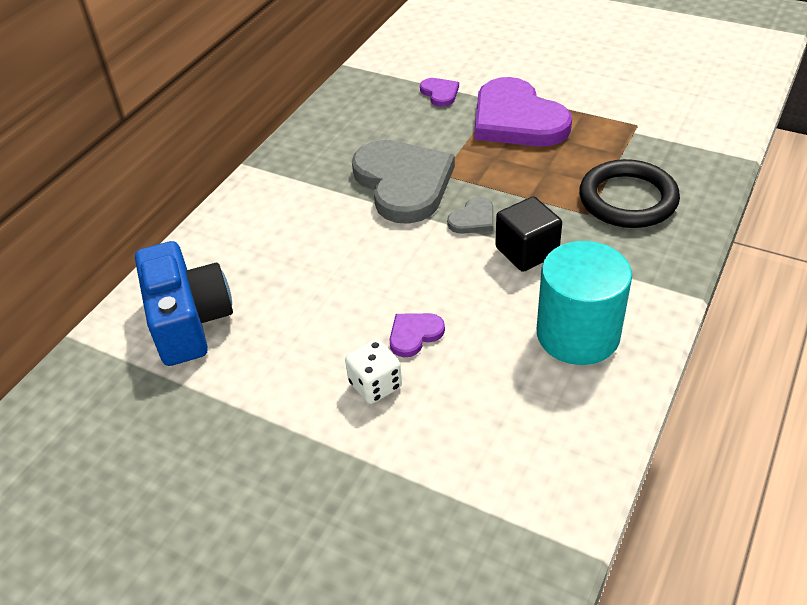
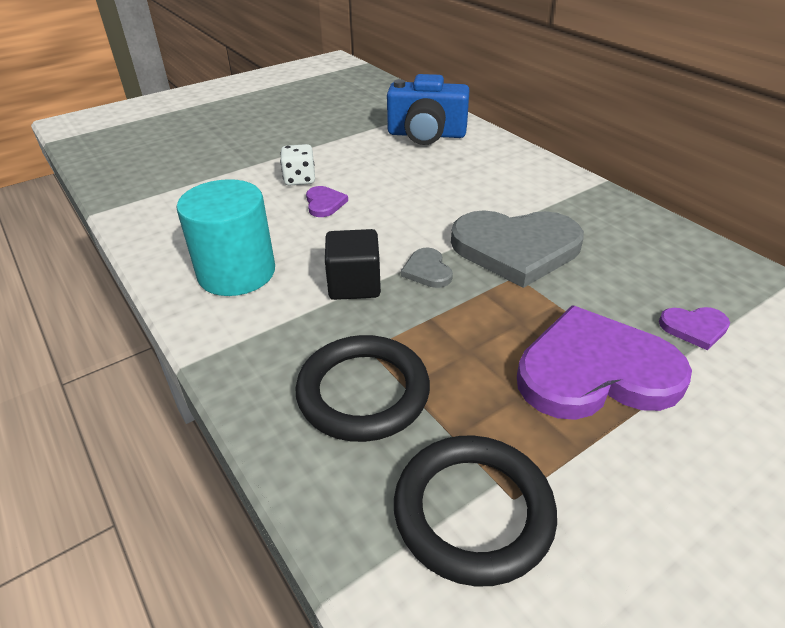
camera: 115 degrees right, 5 degrees down
(659, 133) = (473, 511): none -> black ring

